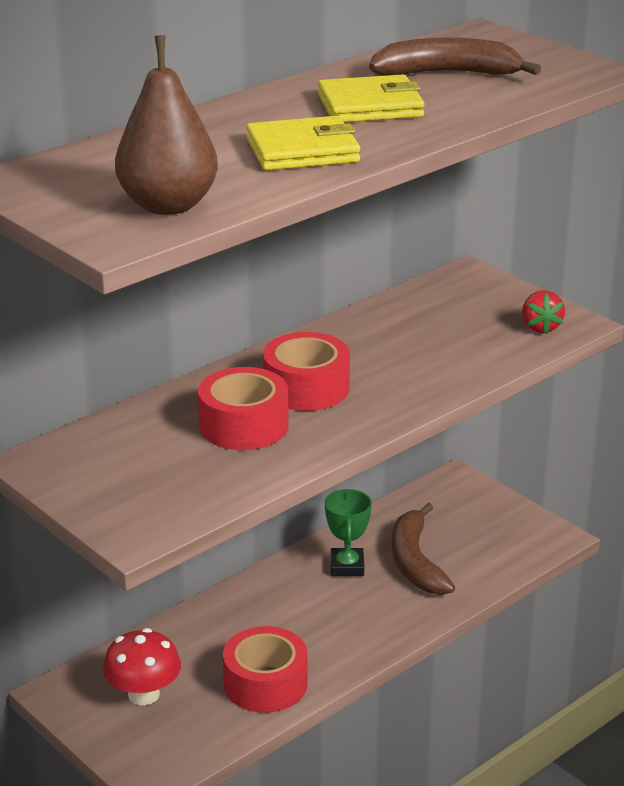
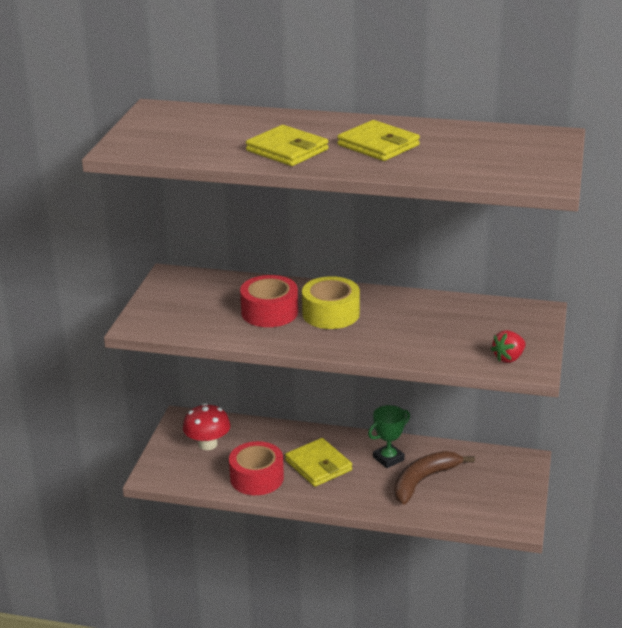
camera: 55 degrees right, 0 degrees up
(168, 205) = (173, 146): brown pear -> none
(298, 623) = (318, 465): none -> yellow wallet
(306, 388) = (331, 314): red tape -> yellow tape
(447, 73) = (465, 147): brown banana -> none

